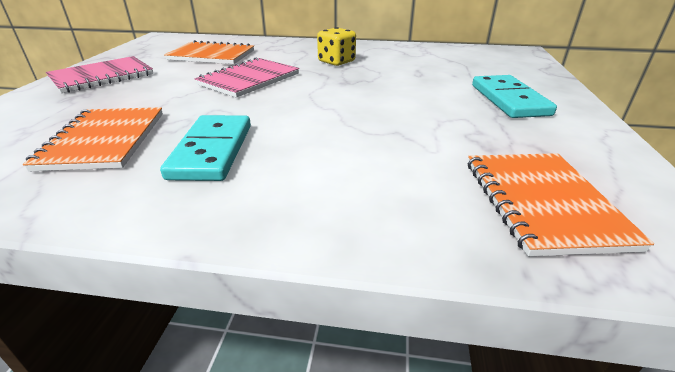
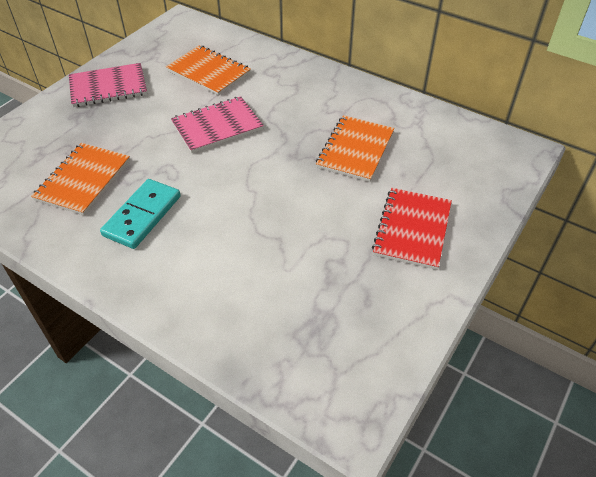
camera: 25 degrees right, 15 degrees up
(336, 62) = (312, 116): yellow dice -> none
(509, 100) = (412, 229): turquoise domino -> red notebook
(542, 202) = (308, 342): orange notebook -> orange notebook (355, 150)

